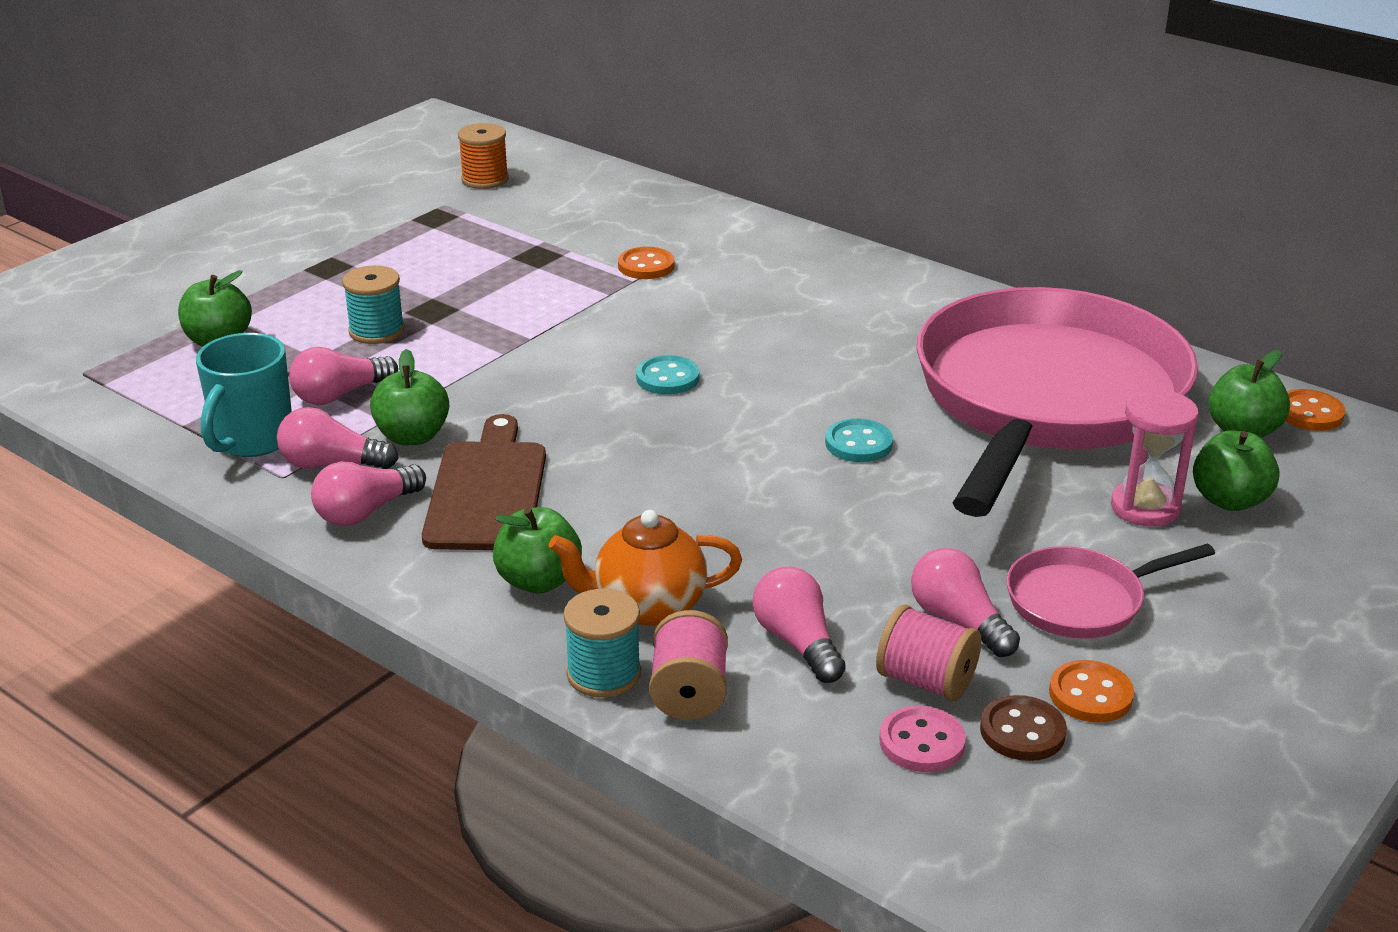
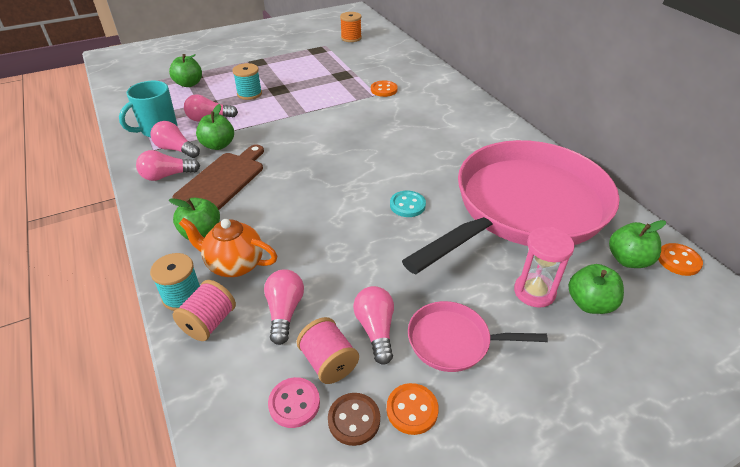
camera: 25 degrees right, 10 degrees up
(667, 378) = (347, 146): turquoise button -> none

